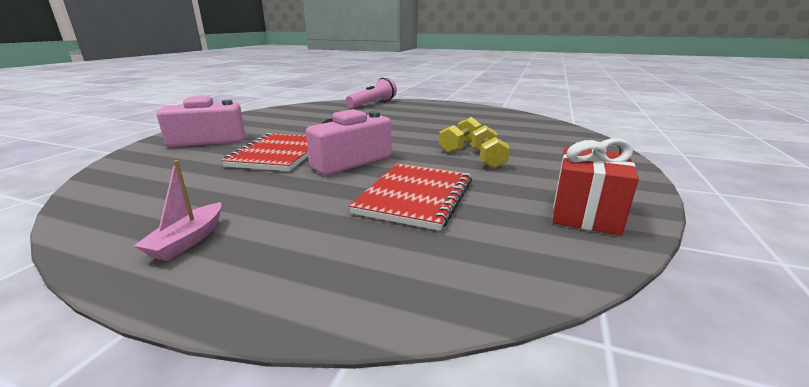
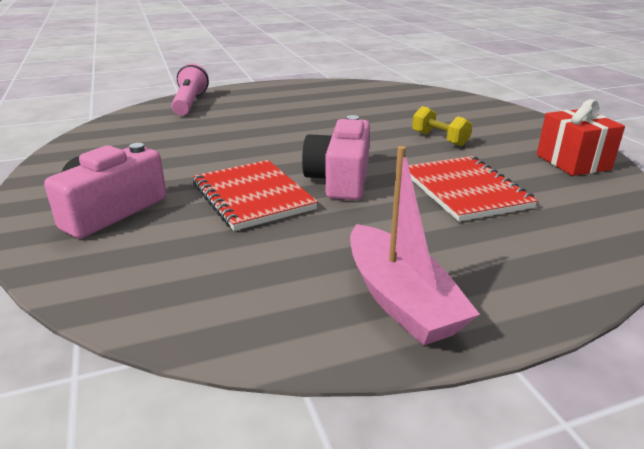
camera: 40 degrees left, 5 degrees up
(188, 240) = (400, 300): pink boat -> pink boat, size x1.76
(459, 146) = (394, 133): yellow dumbbell -> none

